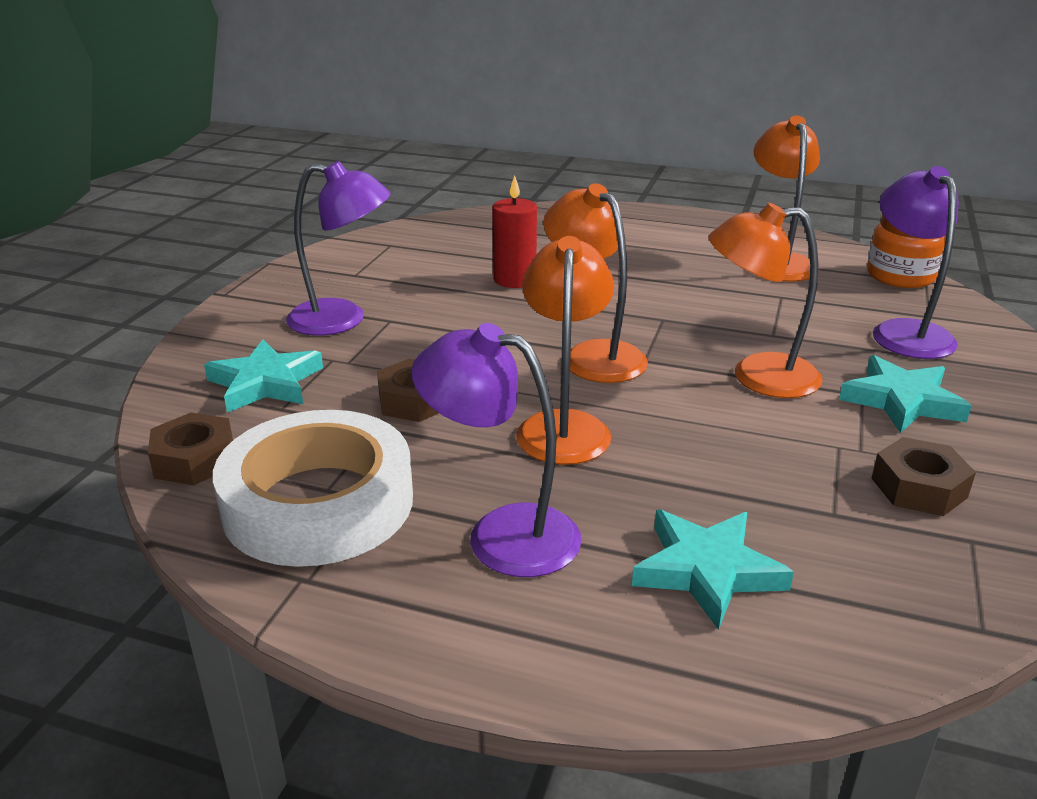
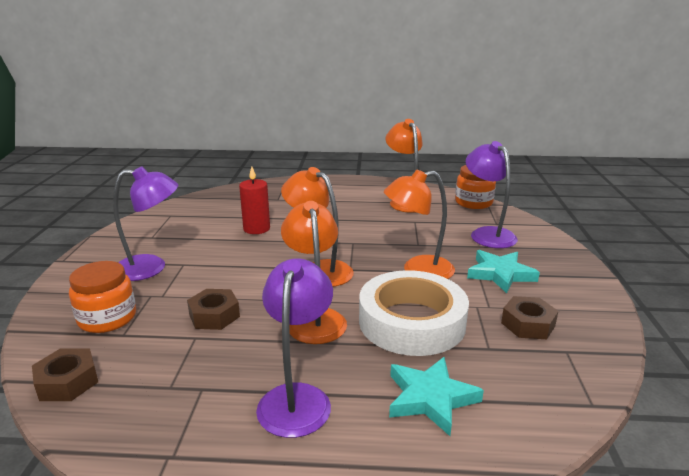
camera: 15 degrees left, 5 degrees down
(265, 383) = (107, 318): turquoise star -> orange jar
(318, 503) = (166, 398): white tape -> white tape (412, 322)
(502, 534) = (297, 398): purple lamp -> purple lamp turned 90 degrees clockwise

